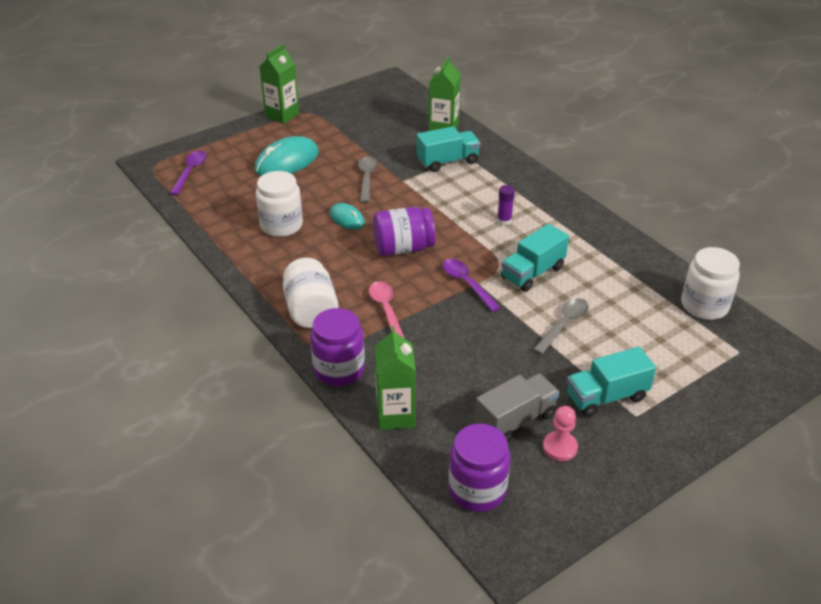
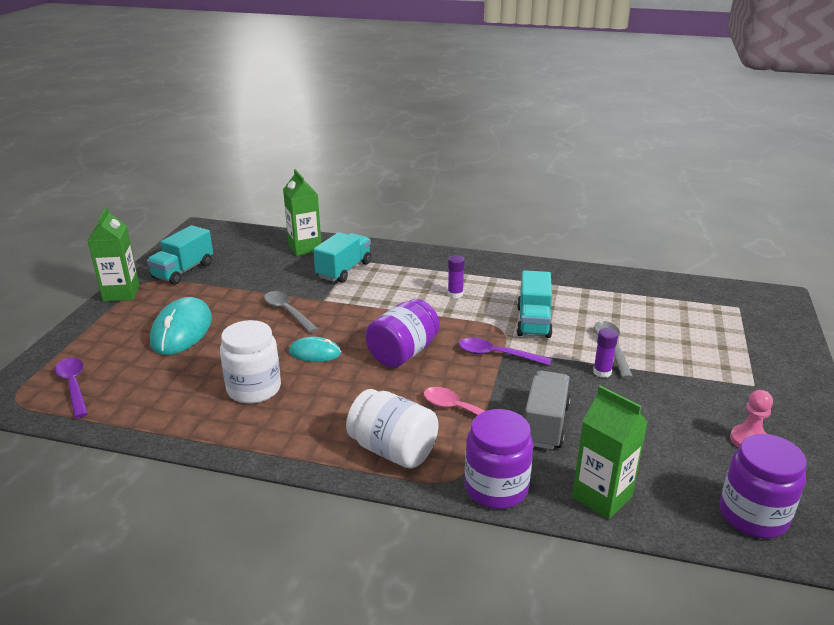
camera: 40 degrees left, 10 degrees down
(515, 420) = (691, 440): grey truck -> grey truck (545, 424)
(526, 338) = (602, 372): none -> purple glue stick
(606, 397) = (717, 383): turquoise truck -> turquoise truck (183, 271)
(704, 306) = (674, 288): white jar -> none

